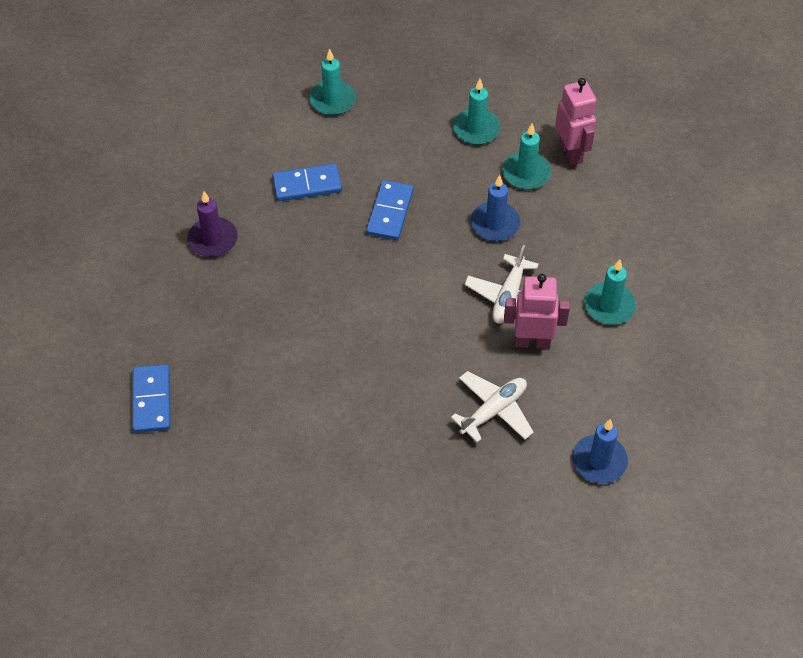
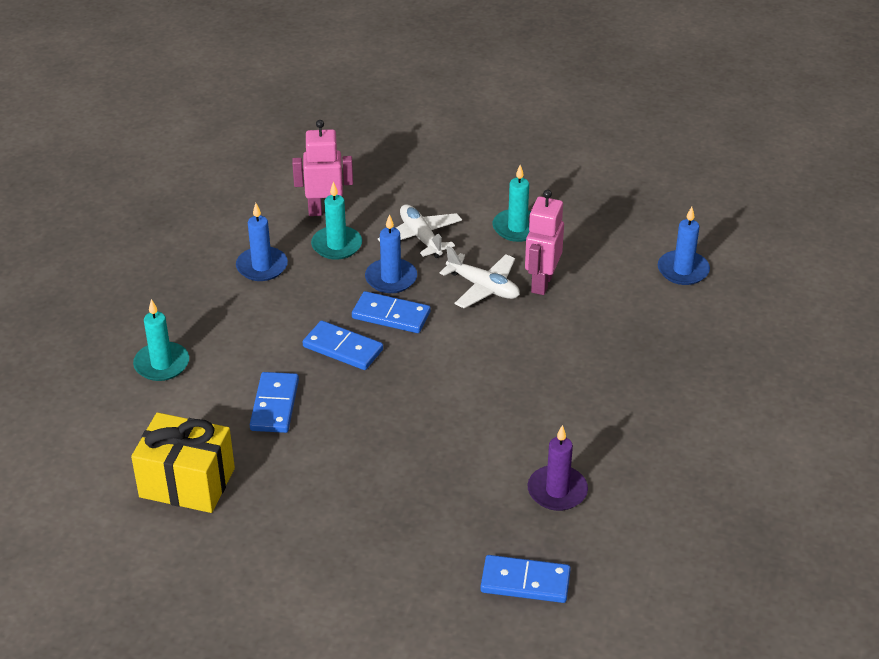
camera: 75 degrees left, 15 degrees down
(207, 155) = (187, 483): none -> yellow gift
(213, 239) = (317, 496): purple candle -> purple candle (557, 491)
(444, 236) = (391, 315): none -> blue domino
(476, 129) = (262, 266): turquoise candle -> blue candle
(493, 411) = (612, 323): white plane -> white plane (421, 237)

